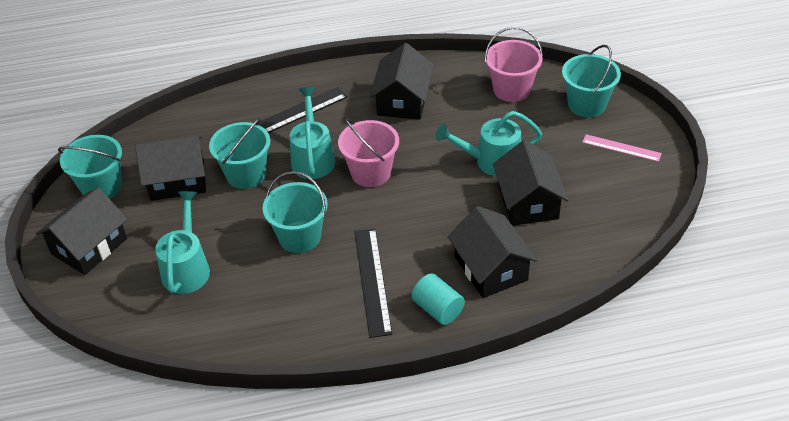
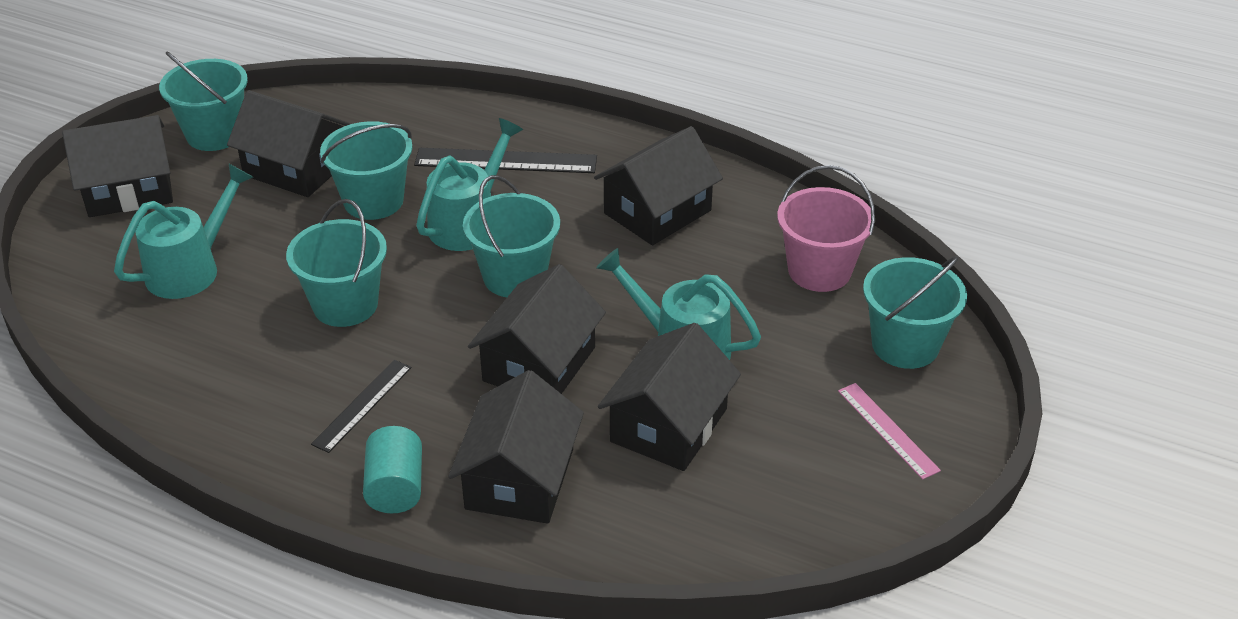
camera: 35 degrees right, 5 degrees down
(371, 173) = (514, 277): pink bucket -> turquoise bucket
(372, 281) = (362, 405): black ruler -> black ruler, size x0.63
(435, 209) = (539, 364): none -> black house

